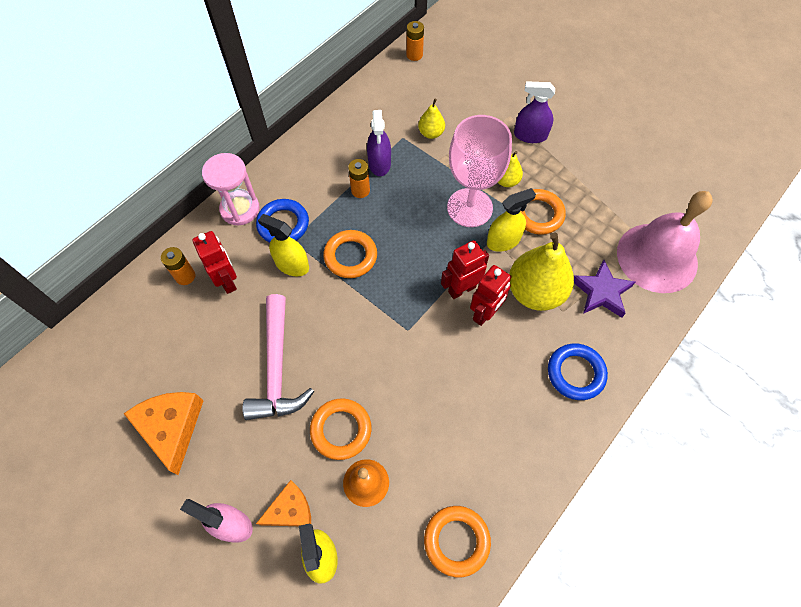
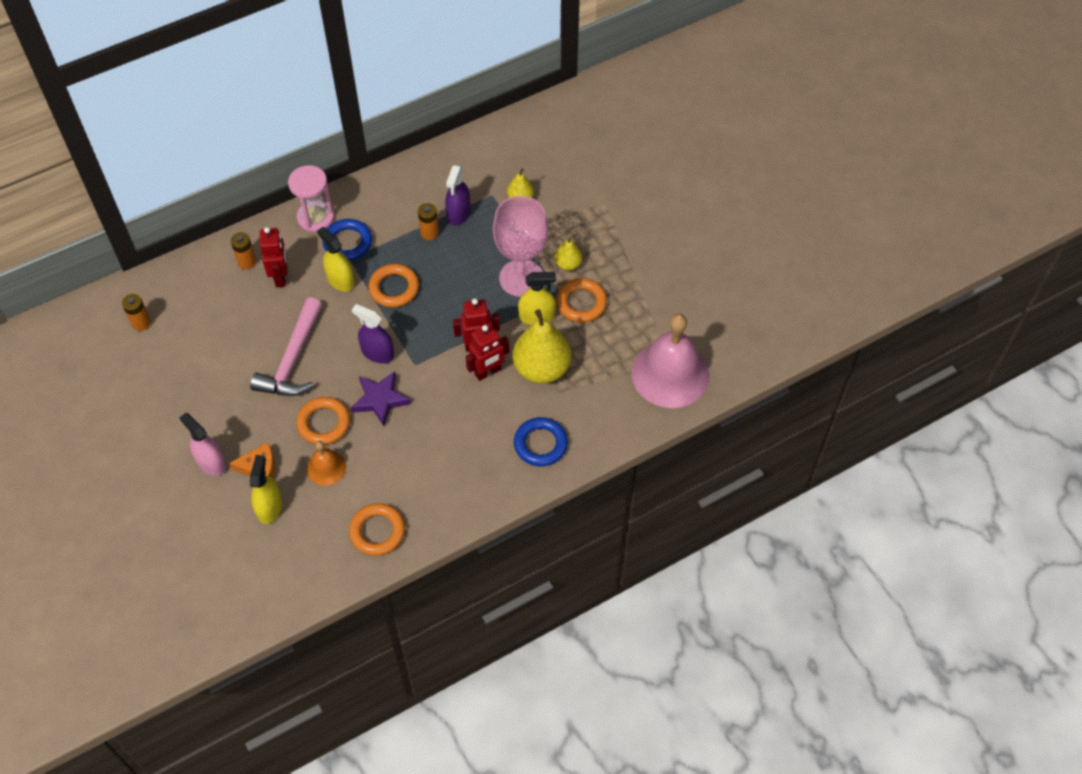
camera: 20 degrees right, 5 degrees down
(171, 427) = (191, 378): orange cheese -> none
(414, 55) = (543, 116): orange battery -> orange battery (141, 323)
(530, 135) = (614, 228): purple spray bottle -> purple spray bottle (377, 353)
(601, 292) = (601, 387): purple star -> purple star (380, 400)

